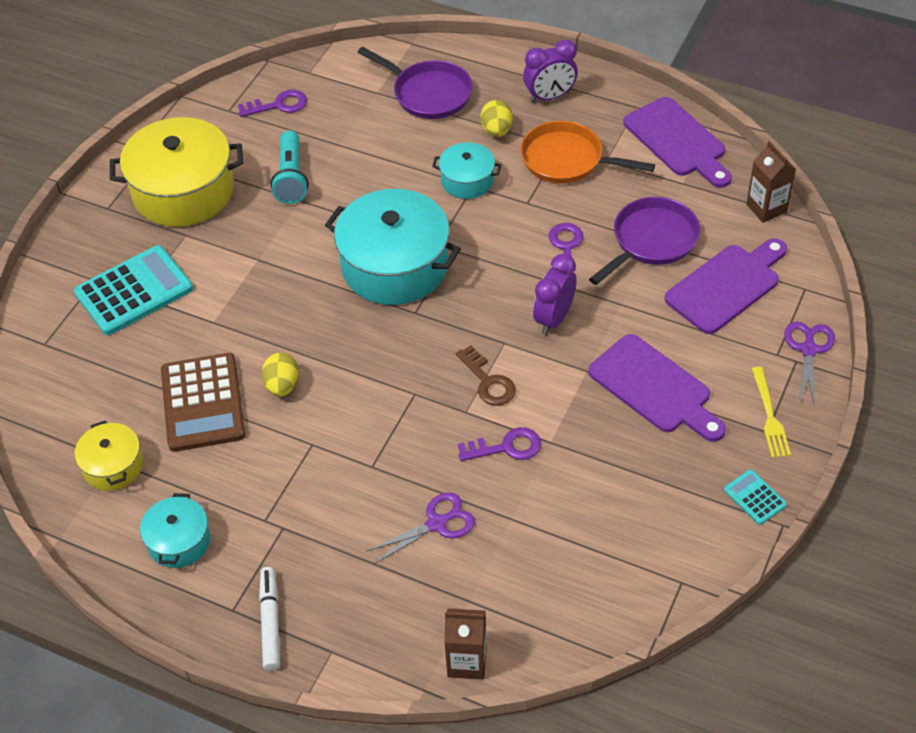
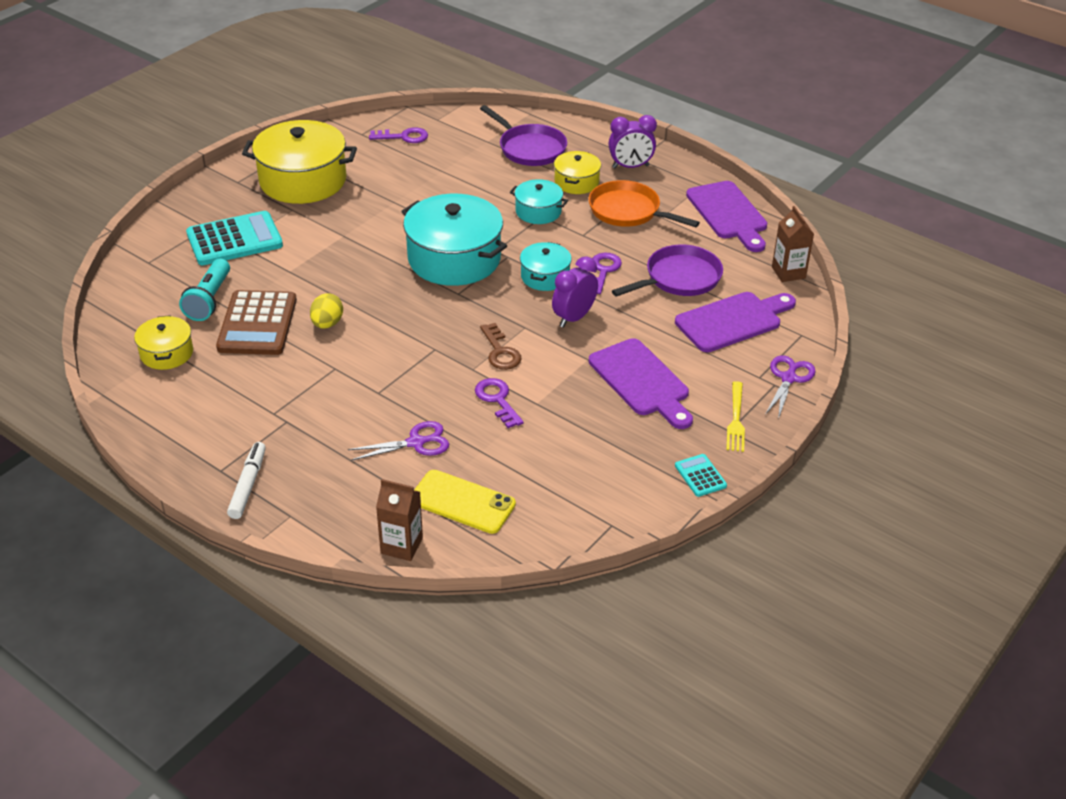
camera: 10 degrees right, 10 degrees down
(179, 541) = (197, 414): turquoise pot -> turquoise pot (545, 276)
(291, 178) = (393, 186): turquoise flashlight -> turquoise flashlight (209, 300)
(496, 131) = (576, 182): yellow egg -> yellow pot
(506, 447) = (497, 400): purple key -> purple key turned 120 degrees counterclockwise
(513, 590) = (462, 502): none -> yellow phone

